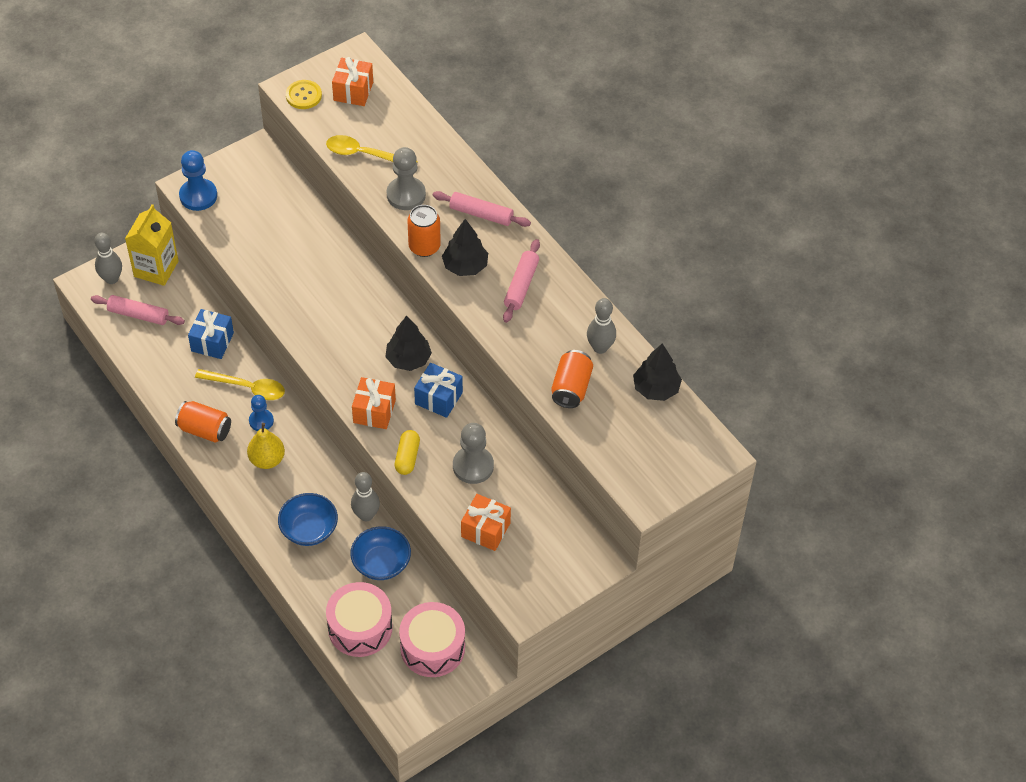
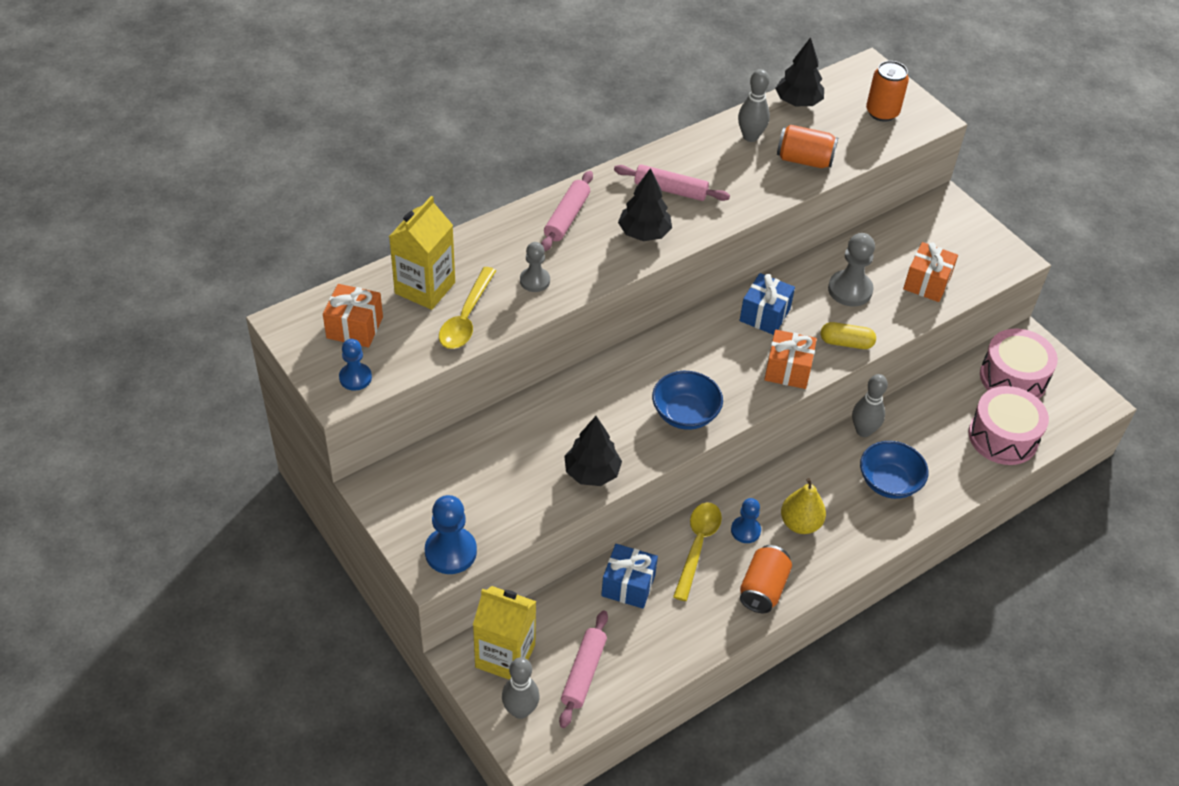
camera: 90 degrees left, 5 degrees down
(303, 95) = (355, 378): yellow button -> blue pawn
(381, 563) = (921, 418): blue bowl -> blue bowl (685, 414)
(396, 128) = (425, 288): none -> yellow carton
(406, 195) = (535, 281): grey pawn -> grey pawn, size x0.63
(408, 359) = (713, 339): black tree -> black tree (592, 472)
(424, 247) = (616, 266): orange can -> orange can (882, 112)

